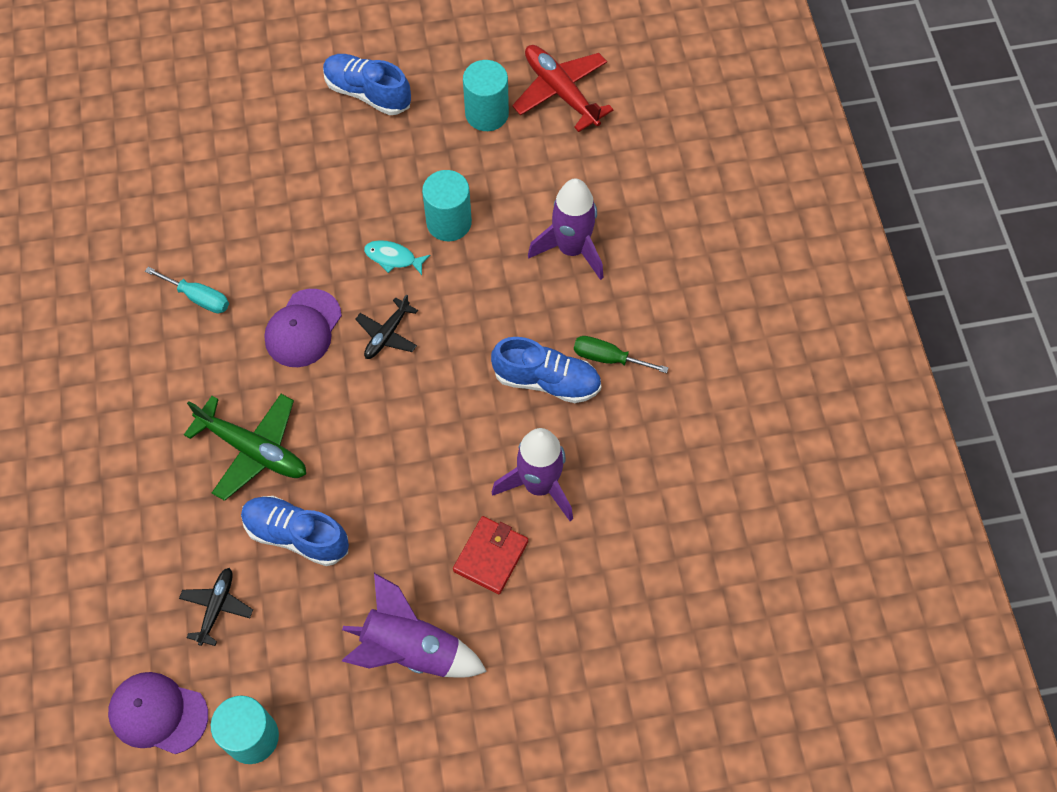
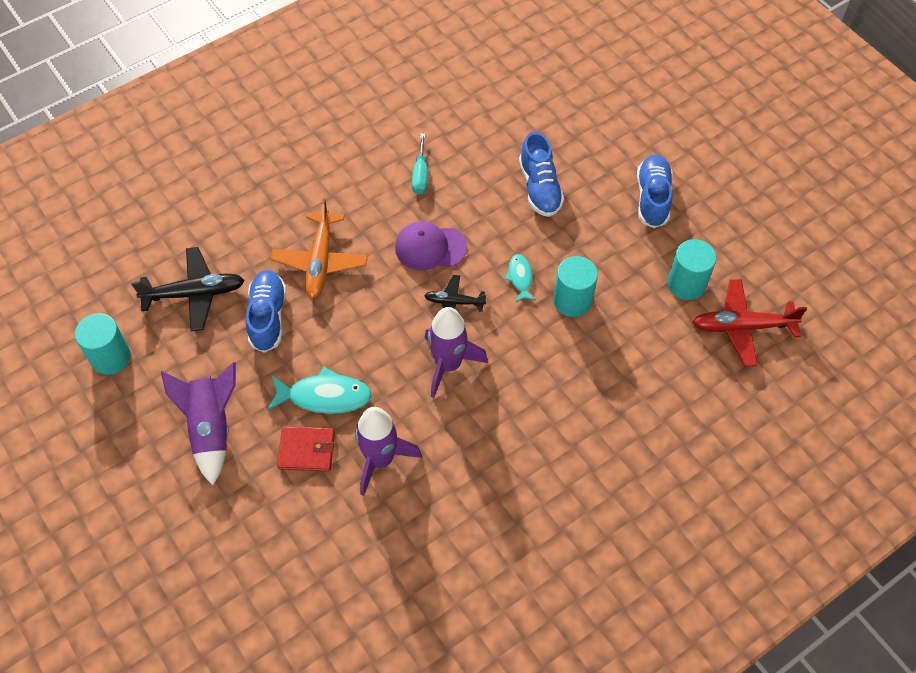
camera: 65 degrees right, 5 degrees down
(158, 713) = (107, 295): purple cap -> none
(217, 607) = (195, 294): black plane -> black plane, size x1.72
(253, 450) = (320, 261): green plane -> orange plane
(434, 512) = (324, 396): none -> turquoise fish
(547, 380) = (472, 427): blue shoe -> blue shoe (540, 188)
(561, 92) = (742, 327): red plane -> red plane turned 120 degrees counterclockwise
(571, 249) = (599, 396): purple rocket -> purple rocket (448, 365)
(608, 358) = (516, 464): green screwdriver -> none

